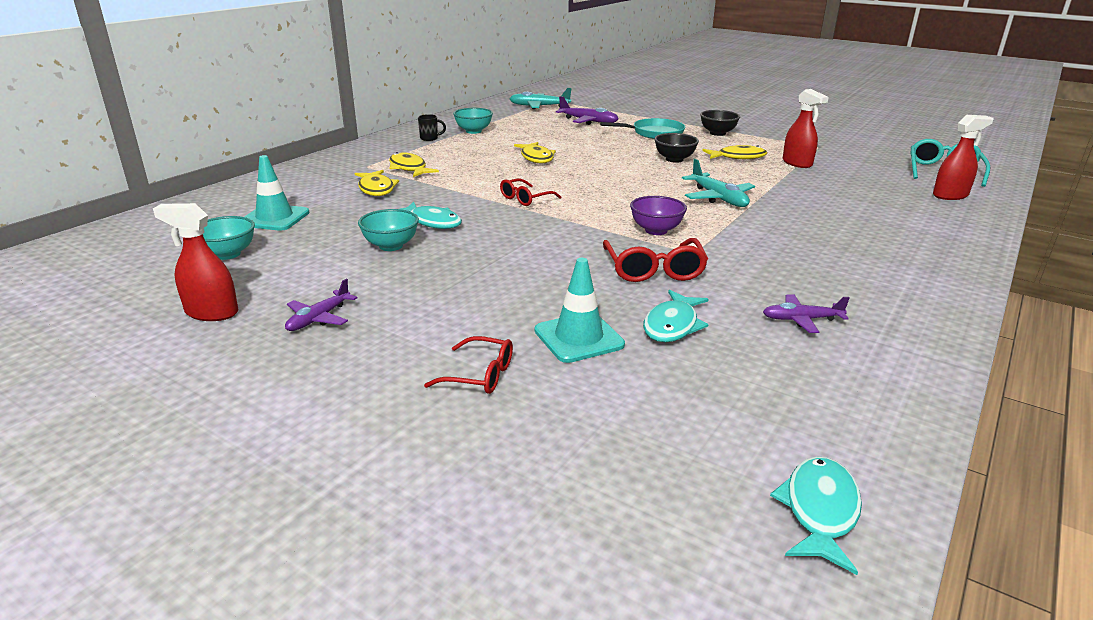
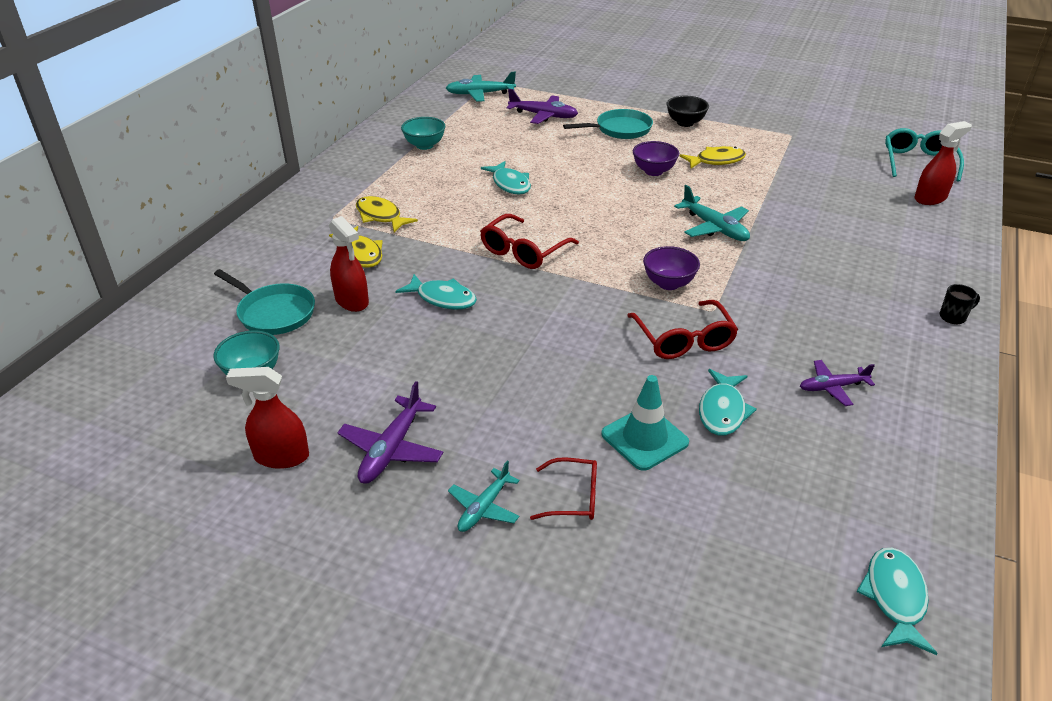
camera: 10 degrees left, 10 degrees up
(274, 218) = (273, 313): turquoise traffic cone -> turquoise pan
(319, 318) = (392, 449): purple plane -> purple plane, size x1.50
(382, 372) = (484, 507): none -> turquoise plane
(391, 246) = (416, 339): turquoise bowl -> none
(429, 138) = (381, 163): black mug -> black mug (953, 317)
(525, 199) = (523, 251): red glasses -> red glasses, size x1.53
(536, 158) = (510, 184): yellow fish -> turquoise fish
(674, 159) = (653, 171): black bowl -> purple bowl
(797, 163) = (777, 164): red spray bottle -> red spray bottle (352, 301)

